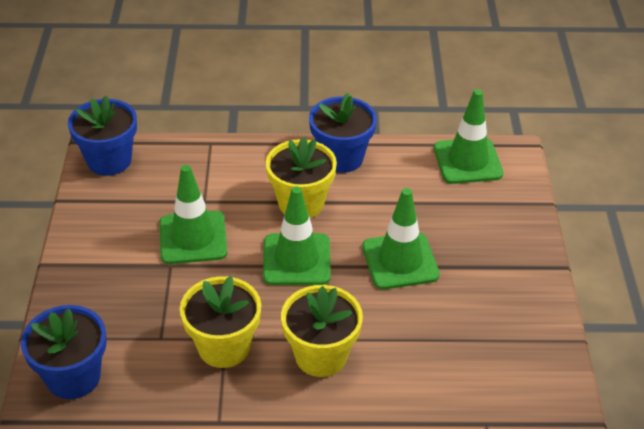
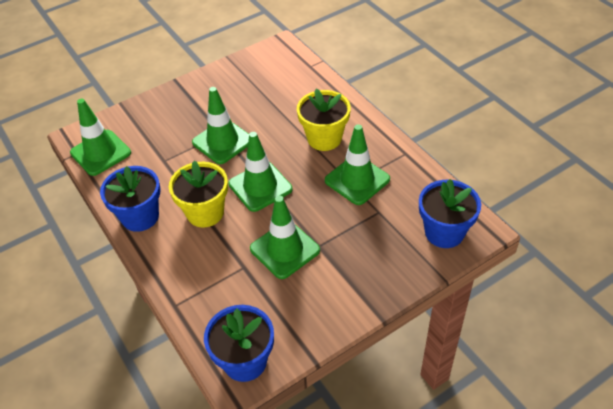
camera: 120 degrees left, 5 degrees up
(224, 347) = (357, 180): yellow flower pot -> green traffic cone

